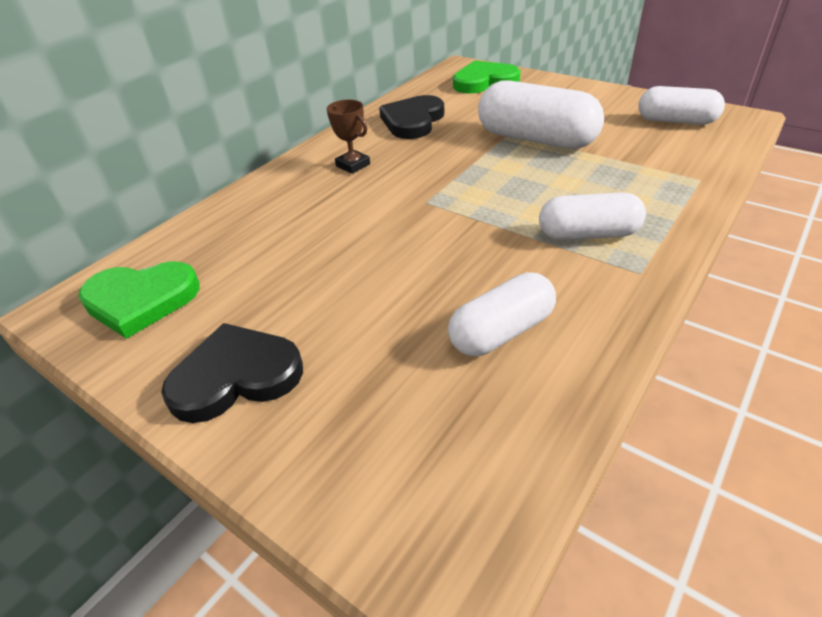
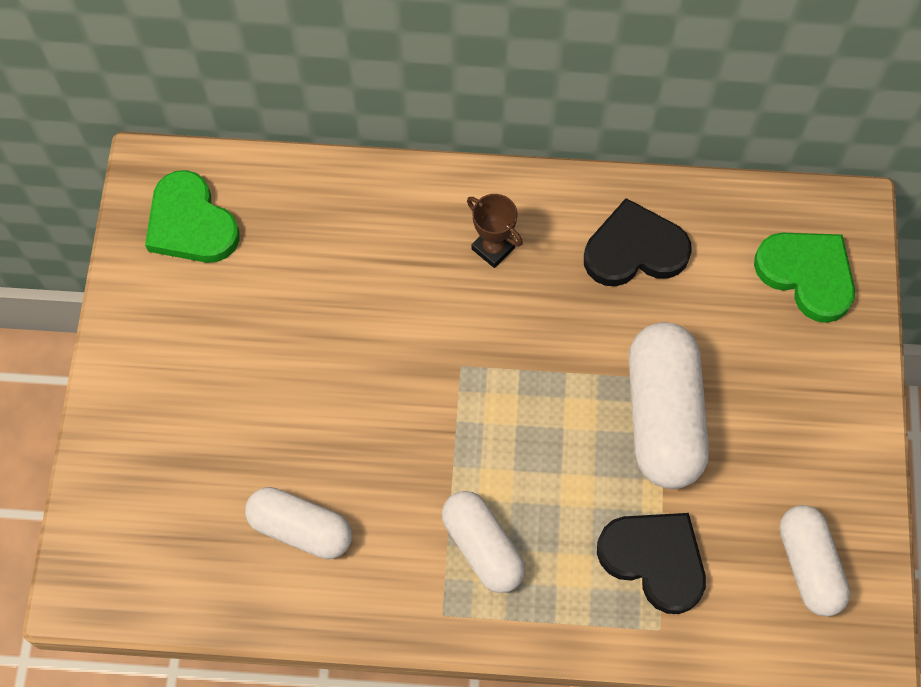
camera: 55 degrees right, 25 degrees up
(236, 376) = (155, 362): black heart -> black heart (654, 560)
(353, 165) = (493, 248): brown trophy -> brown trophy turned 60 degrees counterclockwise

